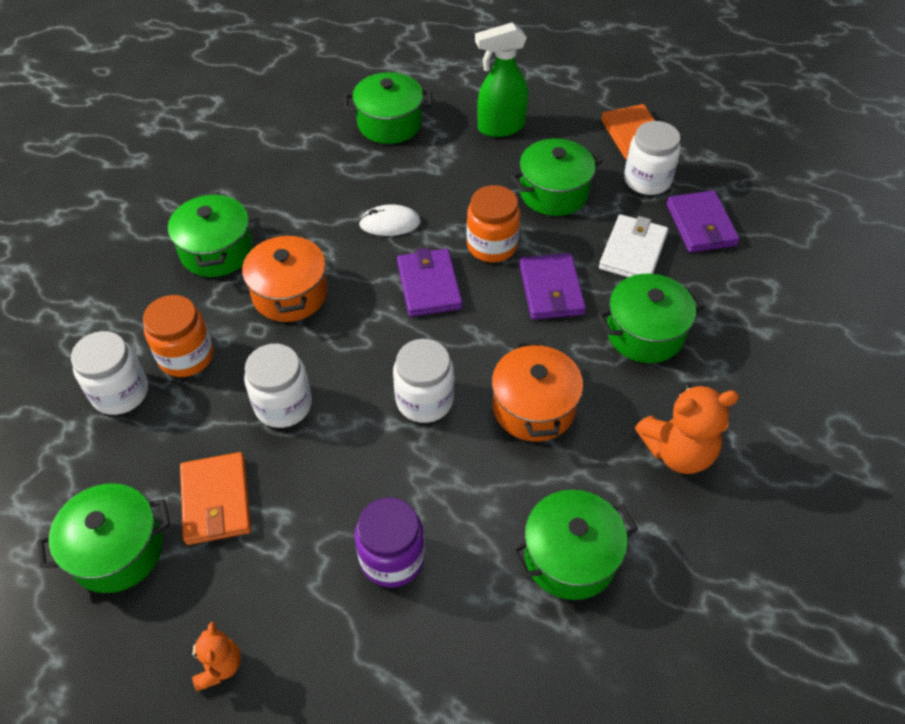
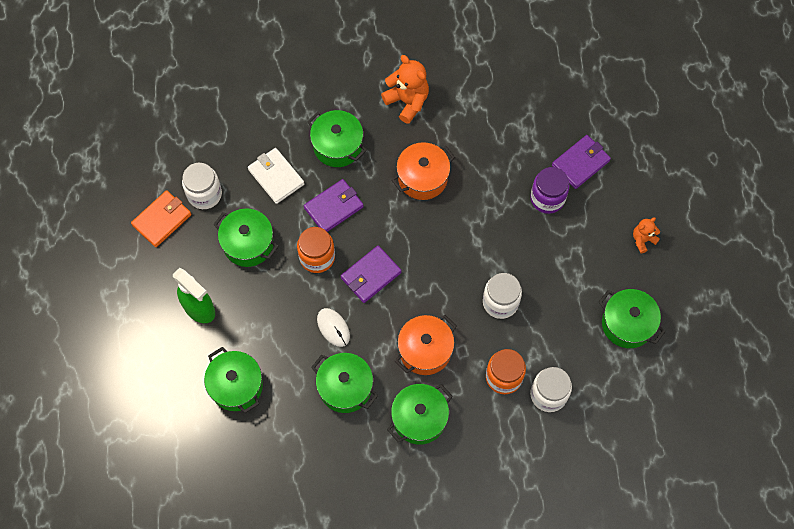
camera: 120 degrees left, 15 degrees up
(216, 501) = (573, 296): orange wallet -> none
(424, 400) = (452, 233): white jar -> none
(570, 557) = (496, 124): green pot -> green pot (345, 387)
(632, 251) = (276, 177): white wallet -> white wallet turned 60 degrees clockwise
(701, 225) = (230, 148): purple wallet -> purple wallet (580, 163)

